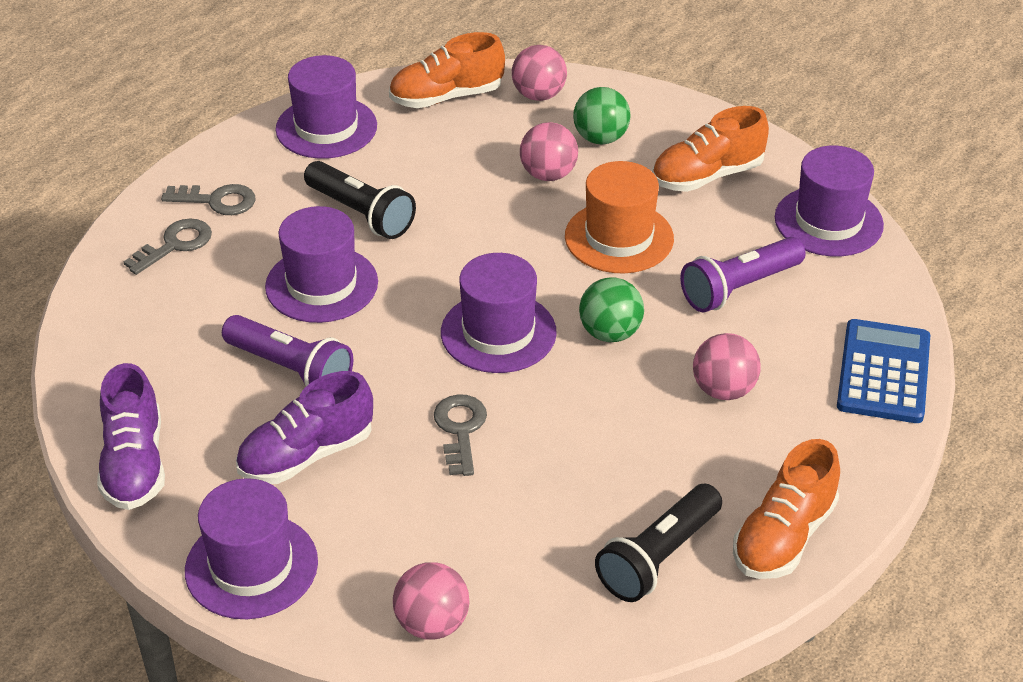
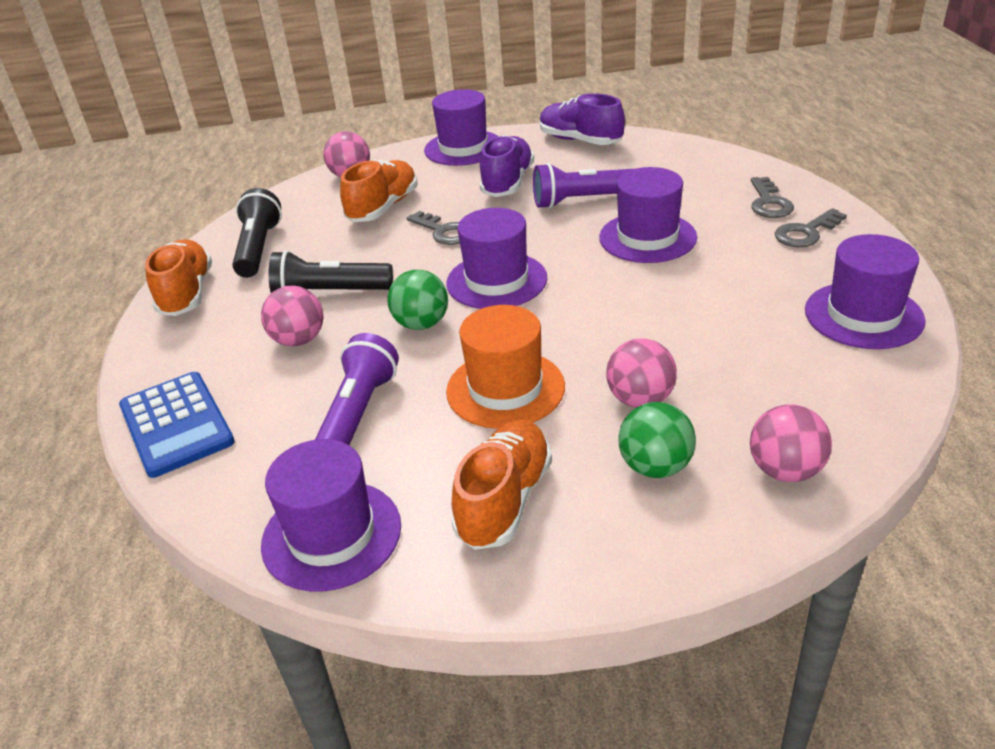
camera: 140 degrees right, 5 degrees down
(361, 214) = (710, 282): black flashlight -> black flashlight (329, 293)
(446, 97) = (848, 406): orange shoe -> orange shoe (383, 207)

